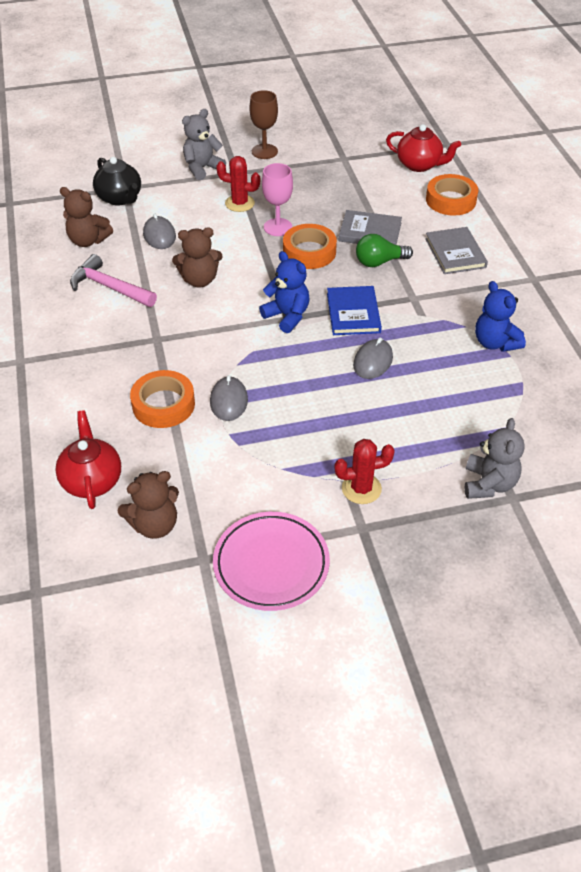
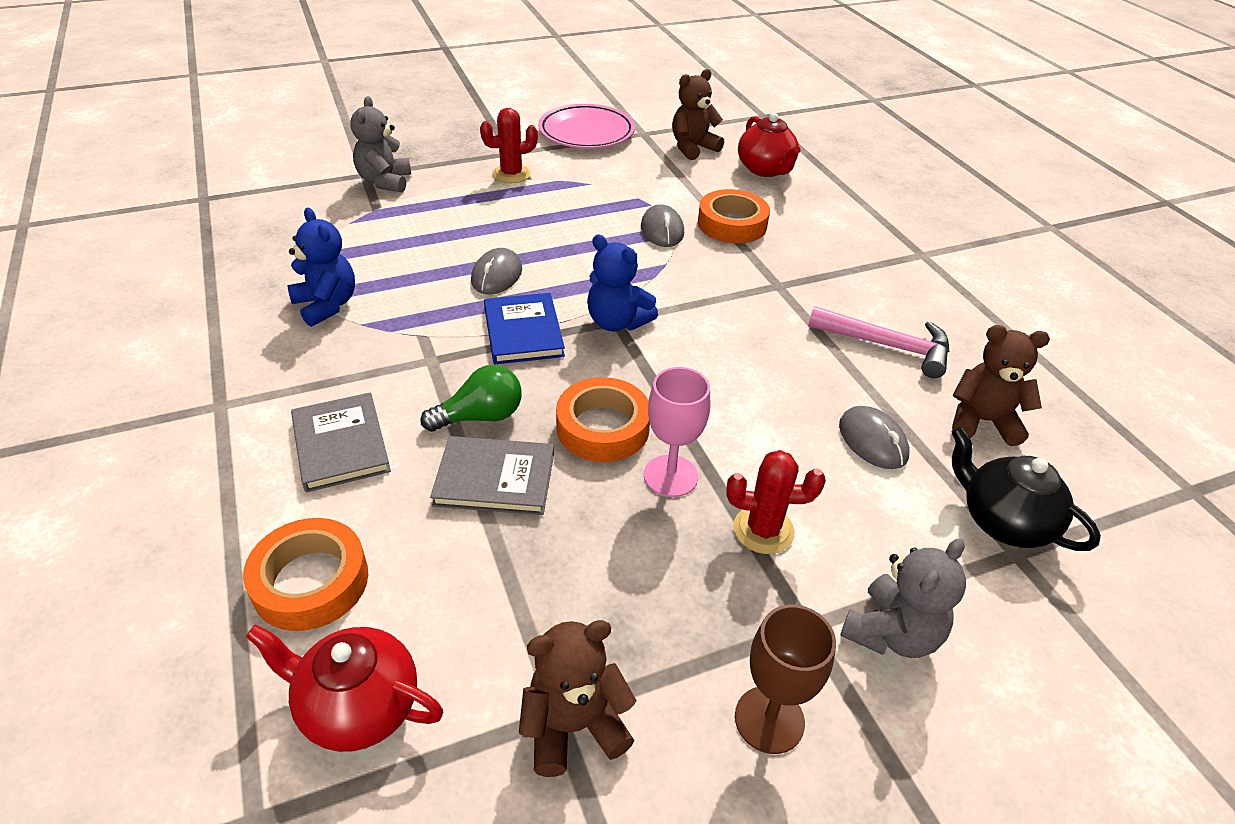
camera: 170 degrees right, 5 degrees down
(199, 280) = (763, 365): brown teddy bear -> brown teddy bear (574, 726)

